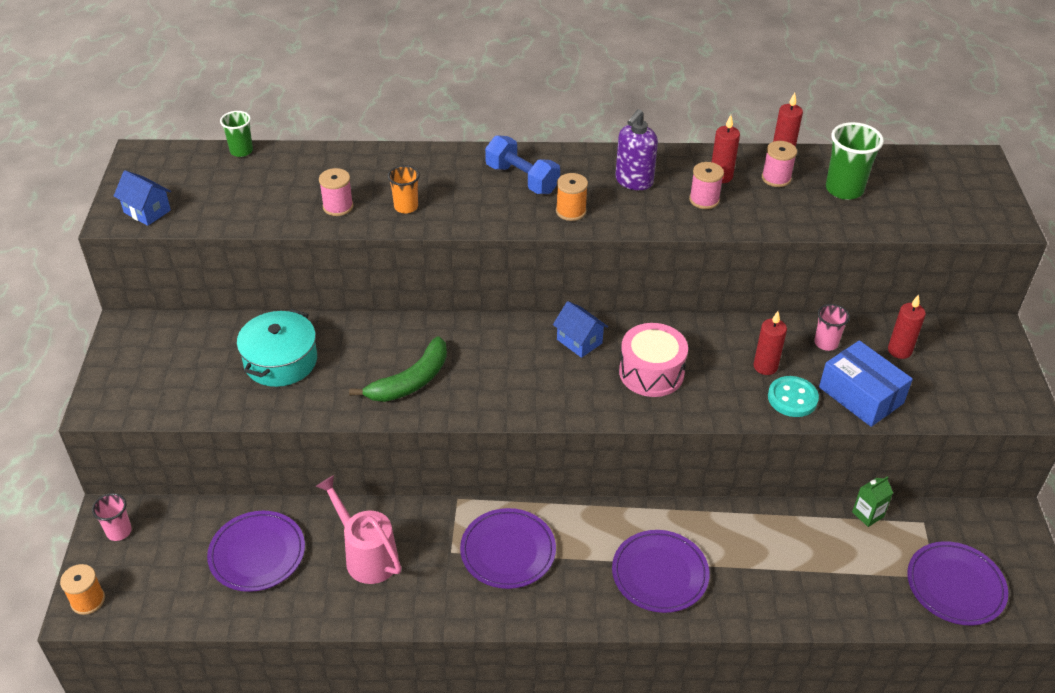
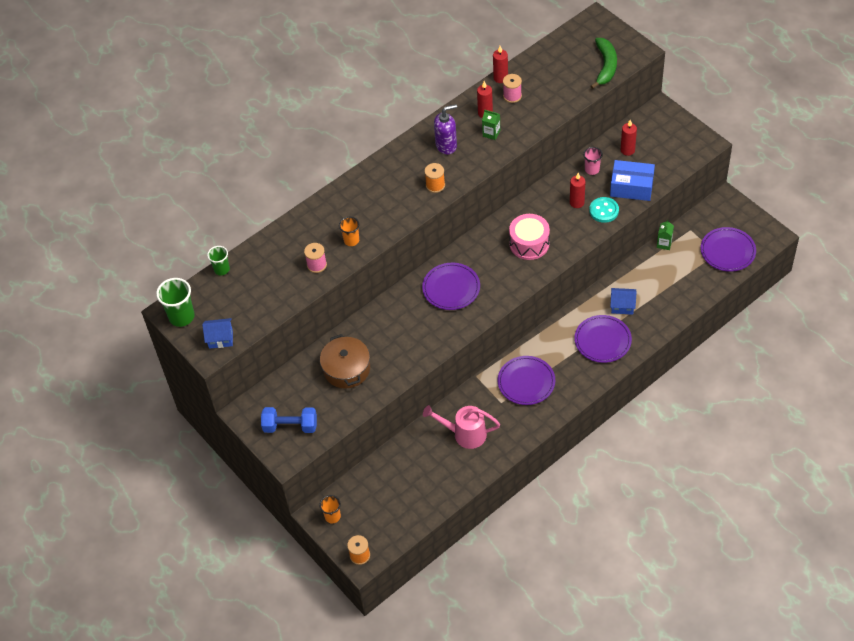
camera: 35 degrees left, 10 degrees up
(119, 531) = (332, 516): pink cup -> orange cup
(257, 554) = (413, 473): purple plate -> purple plate (451, 288)
(280, 361) = (346, 369): turquoise pot -> brown pot
(411, 381) = (423, 331): green banana -> green banana (606, 66)
(522, 179) = (390, 183): blue dumbbell -> blue dumbbell (290, 426)
(579, 341) = (479, 251): blue house -> blue house (622, 306)
(633, 181) = (446, 145): purple soap dispenser -> purple soap dispenser turned 105 degrees counterclockwise
(704, 200) = (491, 133): pink spool -> green carton
(844, 189) = (550, 81): green cup -> green cup (181, 317)

